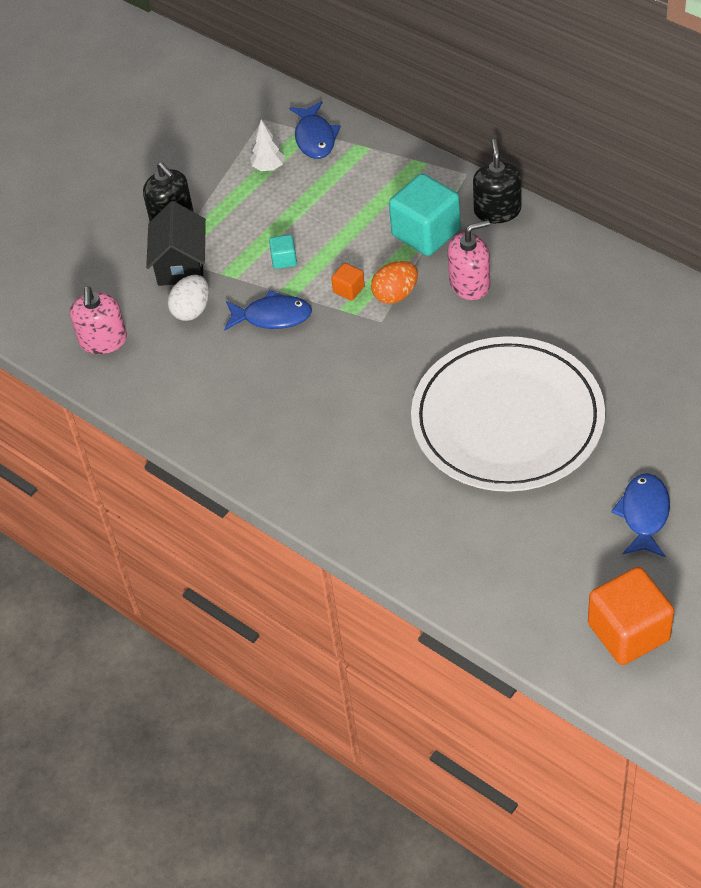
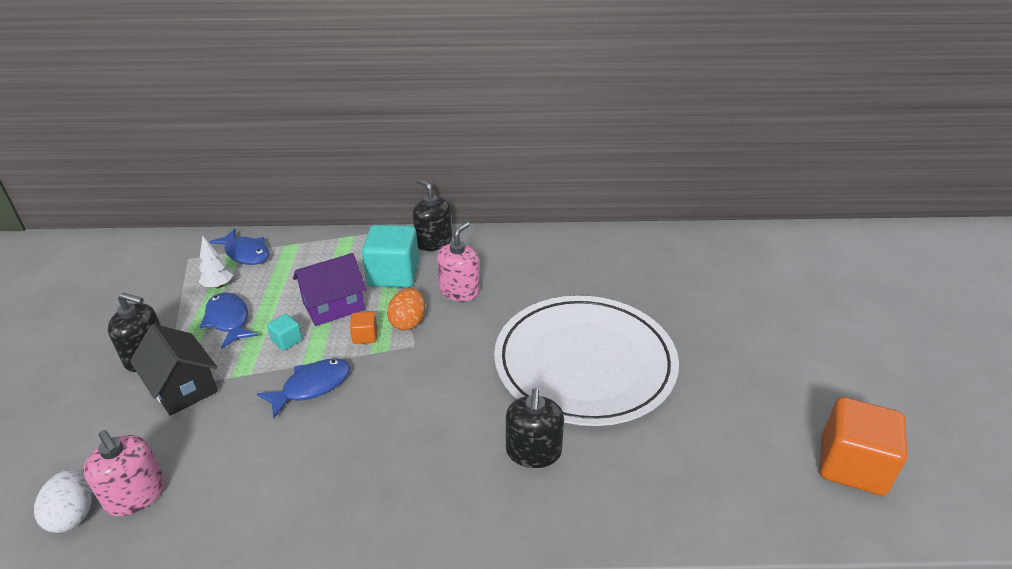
camera: 45 degrees left, 15 degrees down
(192, 310) = (223, 419): white egg -> white egg (73, 515)
(347, 242) = (333, 306): none -> purple house
(390, 468) = (533, 451): none -> black soap dispenser
(644, 514) = (751, 374): blue fish -> blue fish (228, 320)

